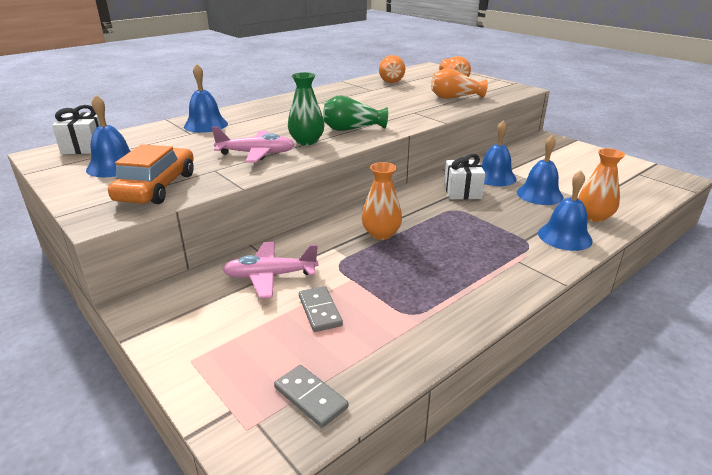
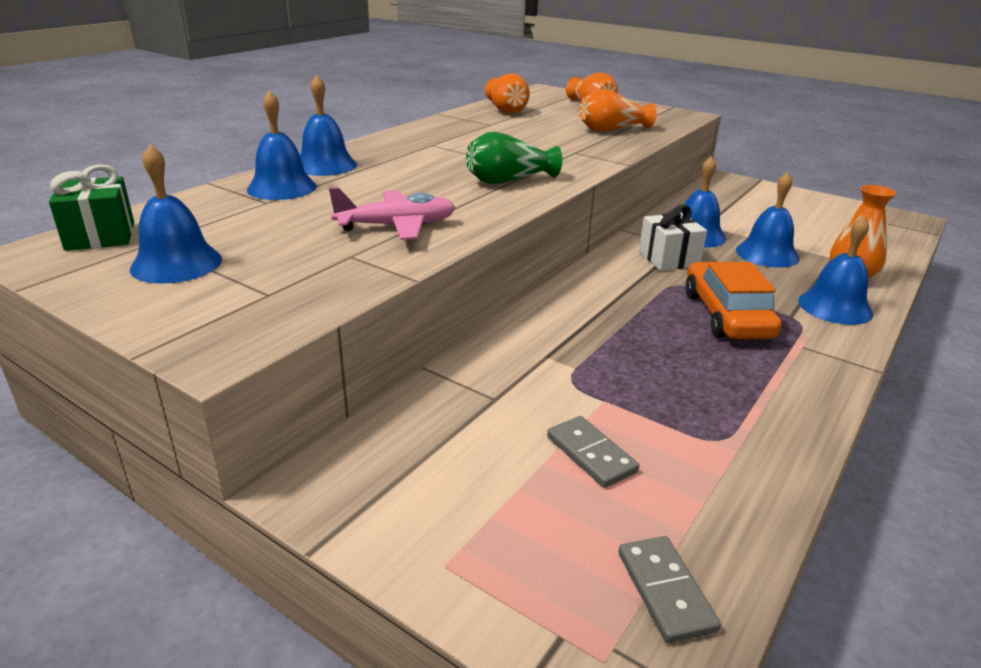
camera: 15 degrees left, 0 degrees up
(85, 147) = (100, 236): white gift -> green gift
(157, 187) = (277, 291): orange car -> orange car (727, 315)
(242, 112) = (325, 165): none -> blue bell
(270, 276) = (483, 411): pink plane -> none
(306, 141) = (458, 202): green vase -> none
(310, 397) = (665, 591): grey domino -> grey domino turned 45 degrees clockwise
(381, 234) = (601, 329): orange vase -> none

